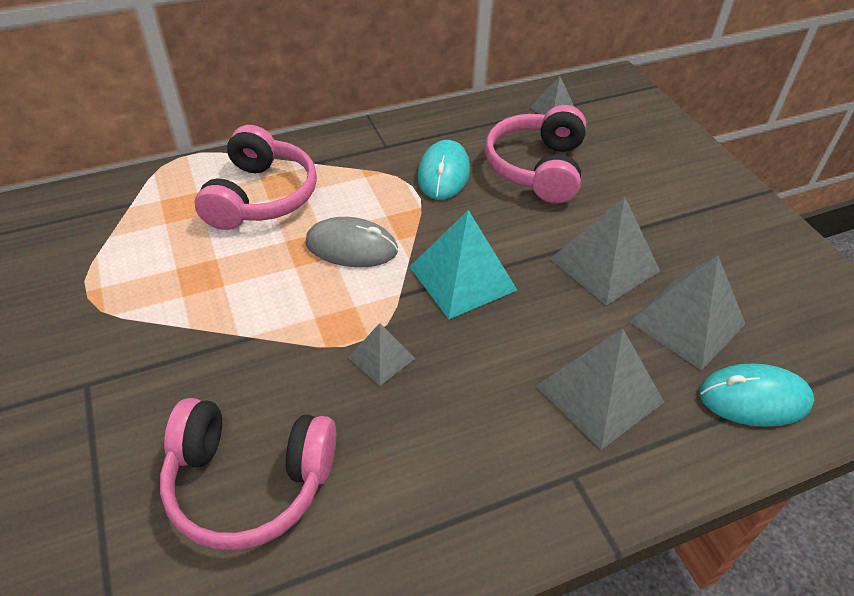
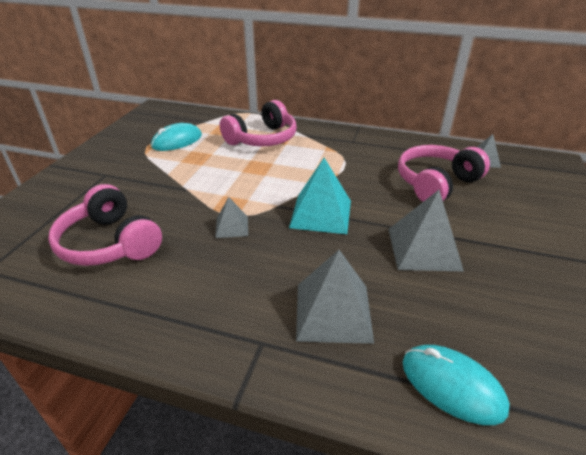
camera: 40 degrees right, 10 degrees down
(351, 247) = (279, 175): grey mouse -> none
(443, 173) = (371, 164): turquoise mouse -> turquoise mouse (177, 141)
(687, 322) = (449, 309): grey pyramid -> none

